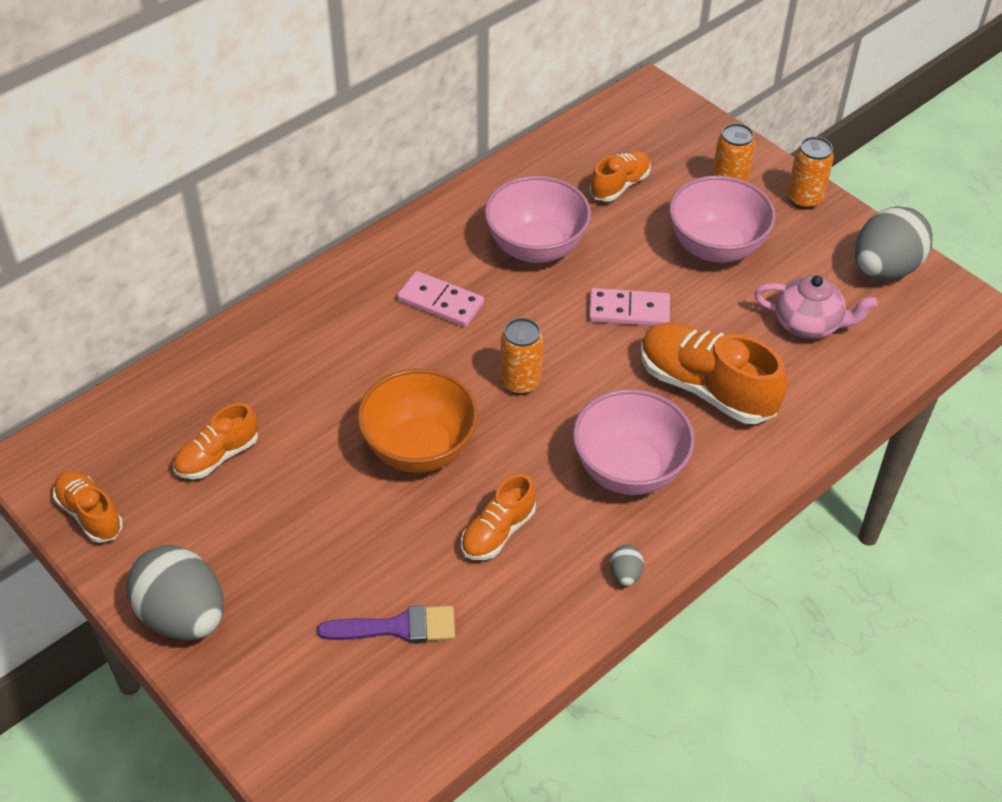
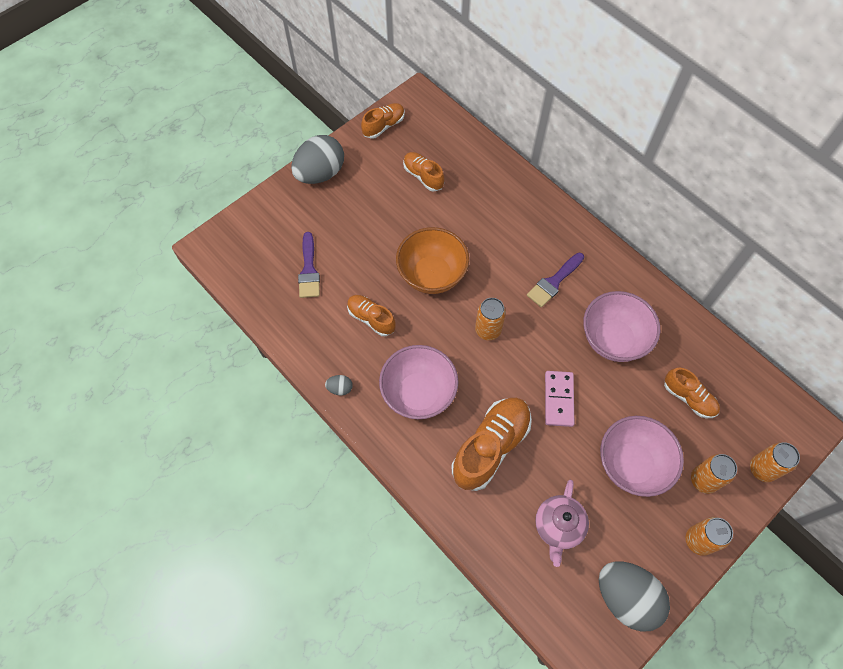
camera: 90 degrees right, 15 degrees up
(441, 302) = (554, 282): pink domino -> purple brush
(708, 136) = (762, 469): none -> orange can

